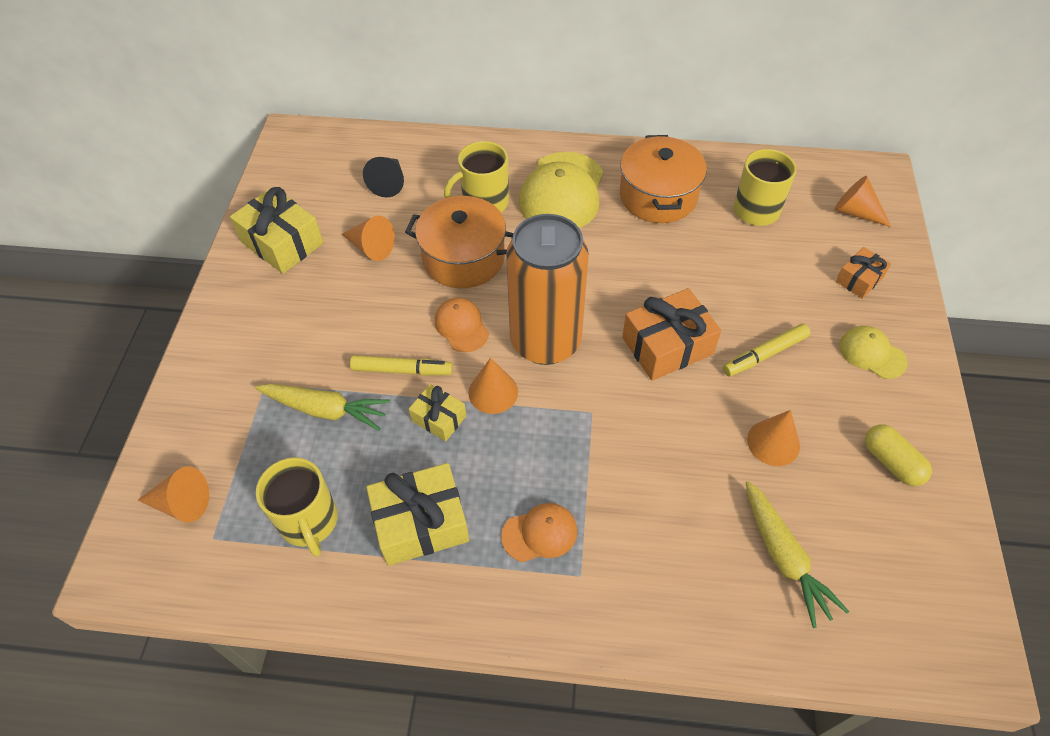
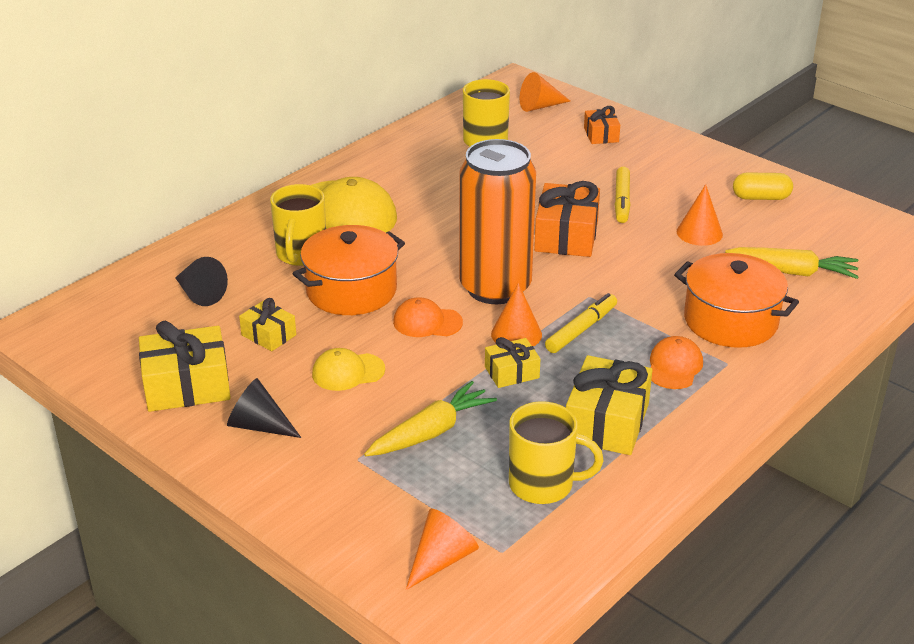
camera: 55 degrees left, 20 degrees down
(265, 306) = (259, 425): none -> black cone
(371, 247) = (269, 335): orange cone -> yellow gift
(402, 370) = (437, 372): yellow marker -> yellow marker (581, 330)
(658, 196) = (412, 173): orange pot -> orange pot (730, 321)
(872, 354) = (669, 161): yellow cap -> yellow cap (348, 372)

